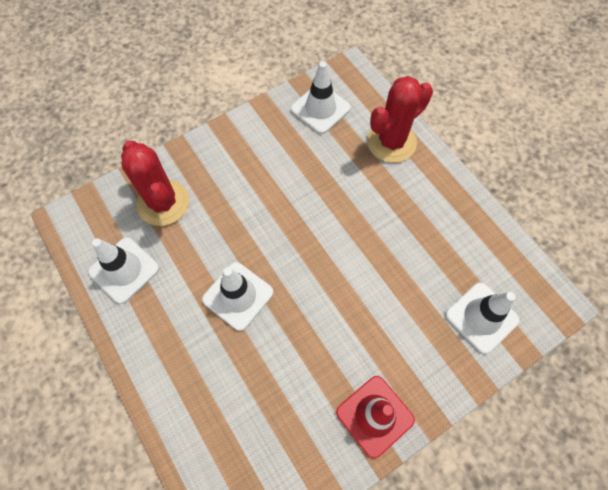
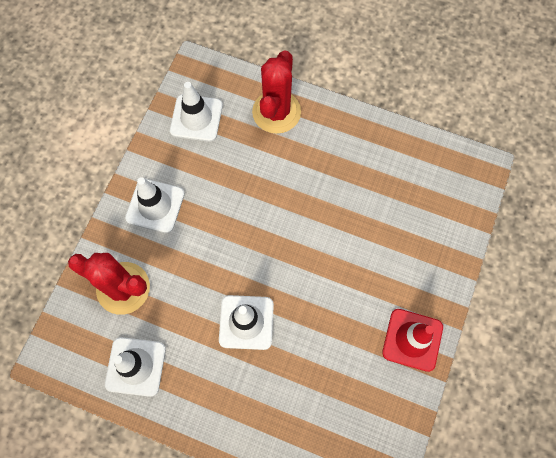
camera: 35 degrees left, 5 degrees up
(481, 317) = (438, 213): white traffic cone -> white traffic cone (155, 206)

